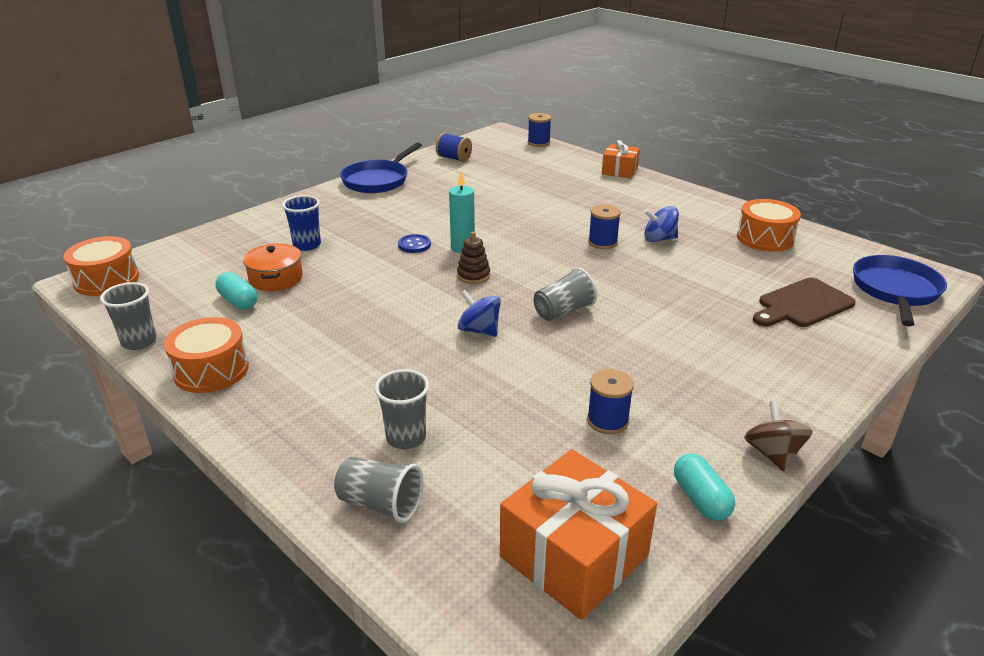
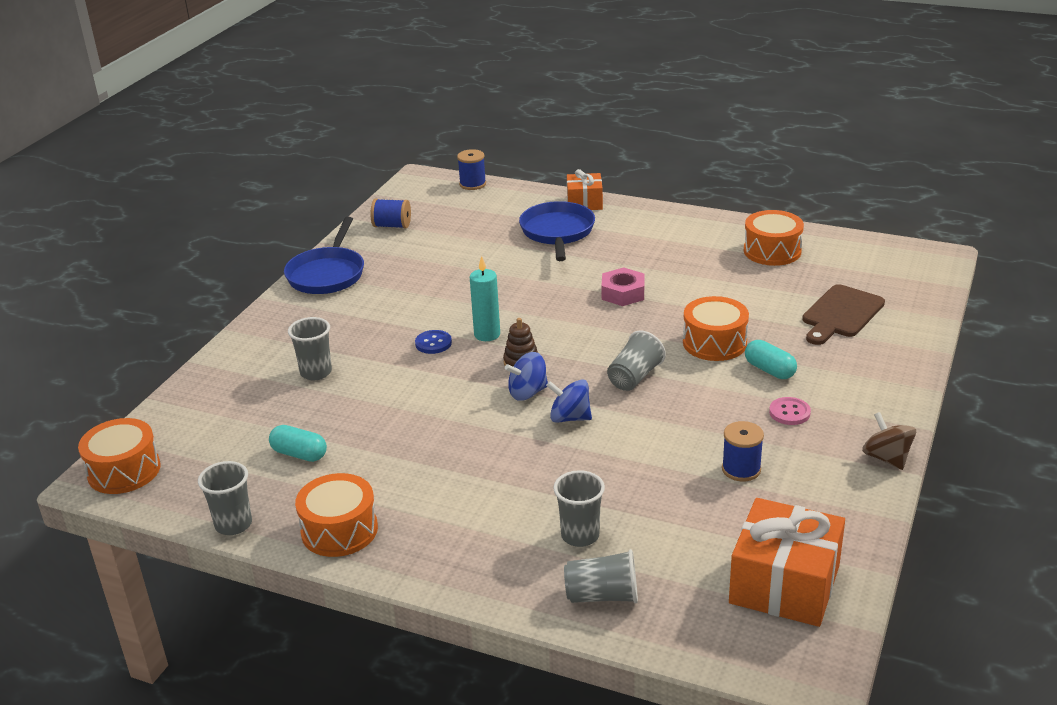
camera: 20 degrees left, 0 degrees up
(276, 278) = (316, 419): orange pot -> none
(307, 245) = (316, 372): blue cup -> grey cup
(602, 242) = (623, 293): blue spool -> pink nut
(659, 239) = (675, 276): blue spinning top -> blue spinning top (527, 393)
(659, 300) = (714, 343): none -> orange drum
(693, 380) = (789, 412): none -> pink button
(700, 499) = (852, 511): turquoise capsule -> turquoise capsule (769, 370)
(895, 291) = (911, 280): blue pan -> blue pan (557, 232)

